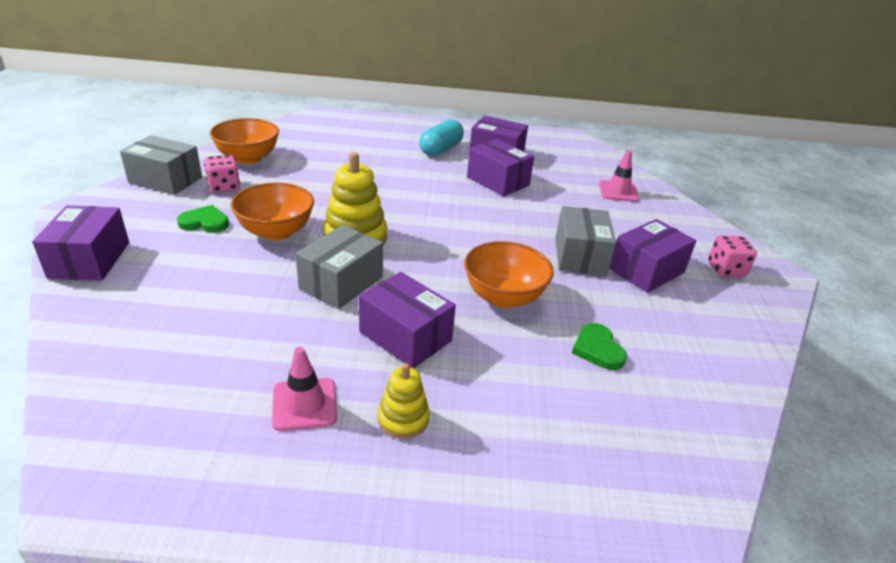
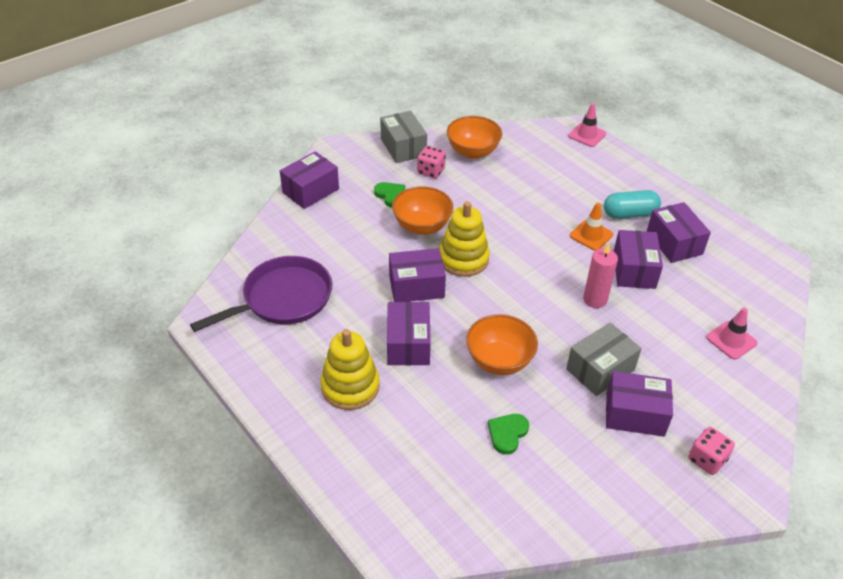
camera: 50 degrees right, 10 degrees up
(190, 385) = (283, 299): none -> purple pan
(304, 404) = (317, 345): pink traffic cone -> pink traffic cone (587, 135)
(341, 283) = (416, 286): grey box -> purple box
(403, 419) = (350, 387): yellow stacking toy -> yellow stacking toy, size x1.75
(434, 173) = (591, 235): none -> orange traffic cone
(502, 212) = (595, 299): none -> pink candle

